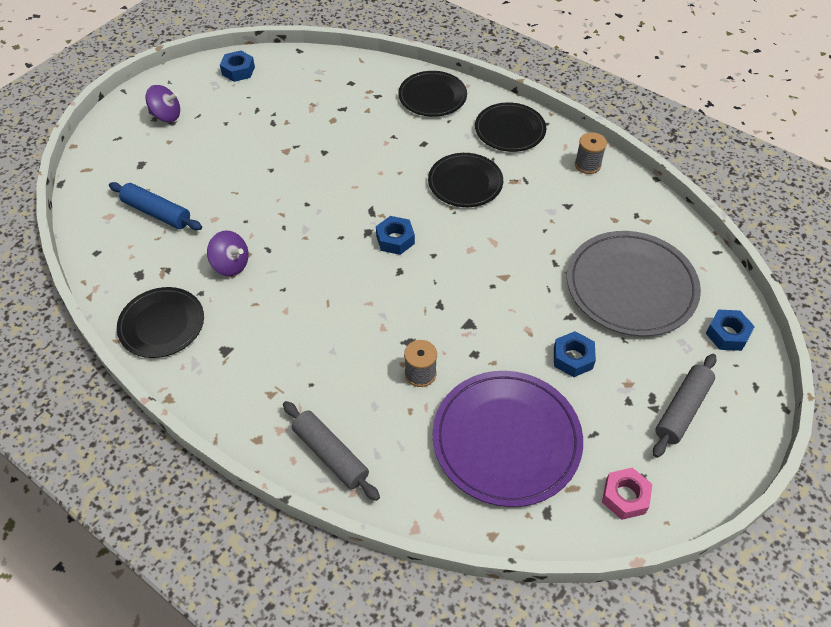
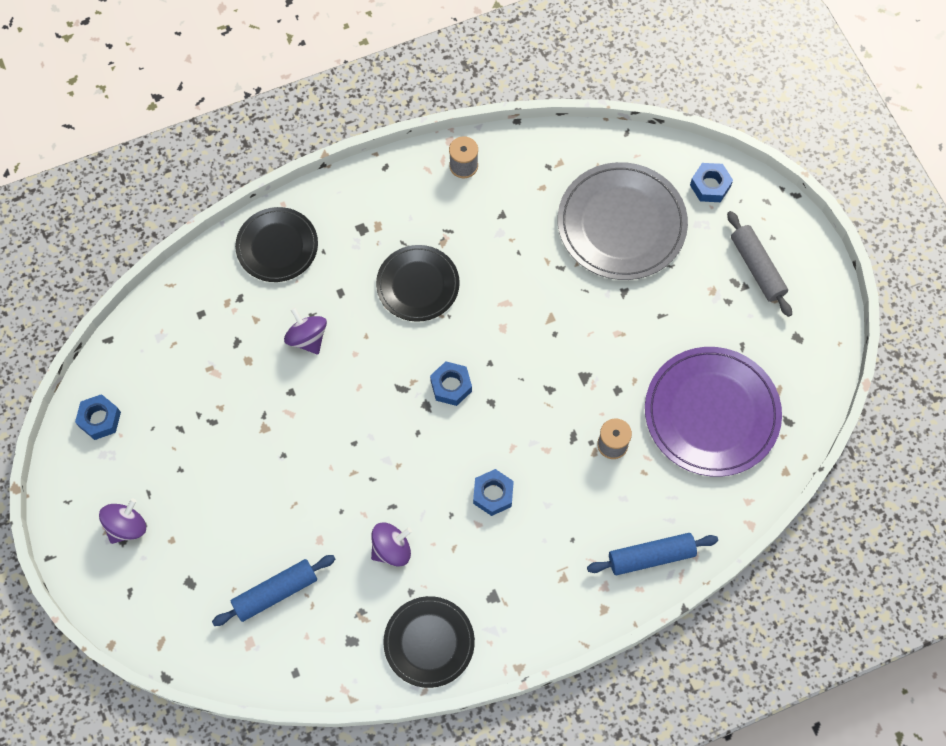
camera: 60 degrees left, 15 degrees up
(331, 454) = (651, 556): grey rolling pin -> blue rolling pin
(373, 142) = (307, 338): none -> purple spinning top
(510, 130) = (373, 204): black plate -> none
(573, 358) = (665, 316): blue nut -> blue nut (493, 494)
(625, 497) = (805, 358): pink nut -> none

